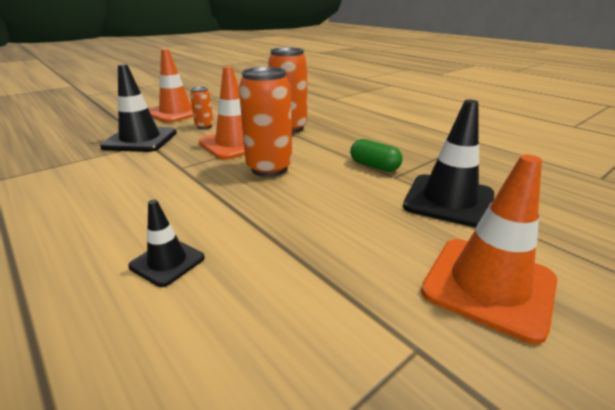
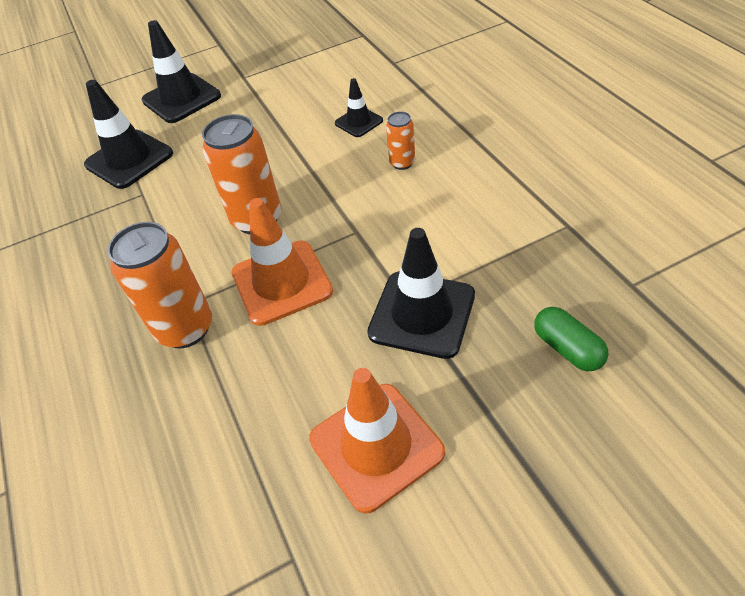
camera: 160 degrees left, 20 degrees up
(204, 126) = (320, 356): orange can -> orange can (402, 163)
(374, 166) = (146, 213): green capsule -> green capsule (567, 348)
(488, 286) = (181, 98): orange traffic cone -> black traffic cone

